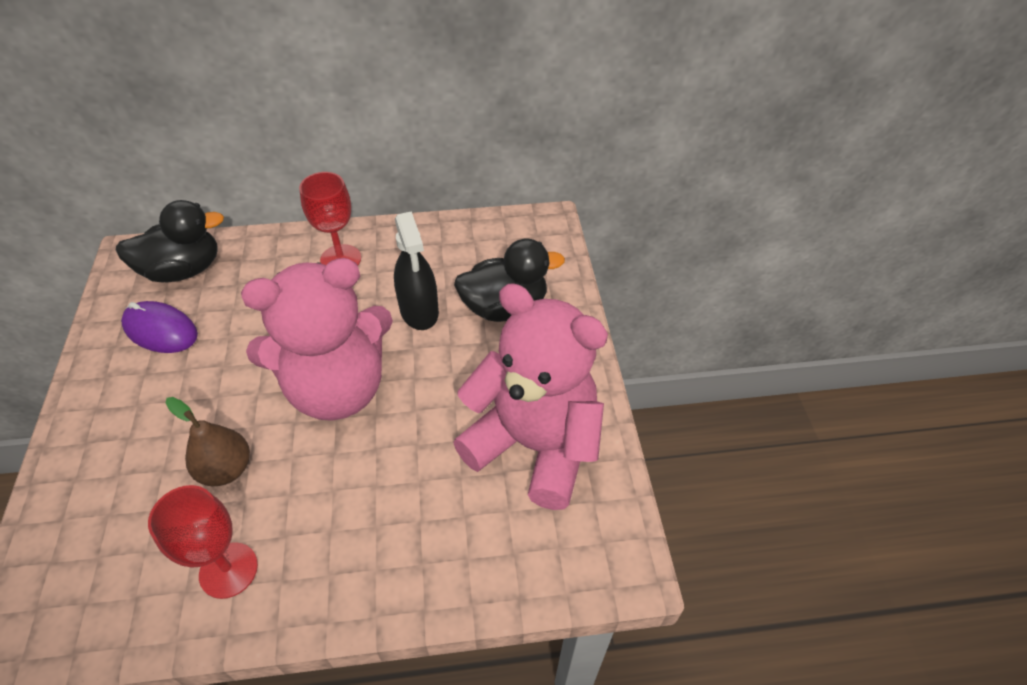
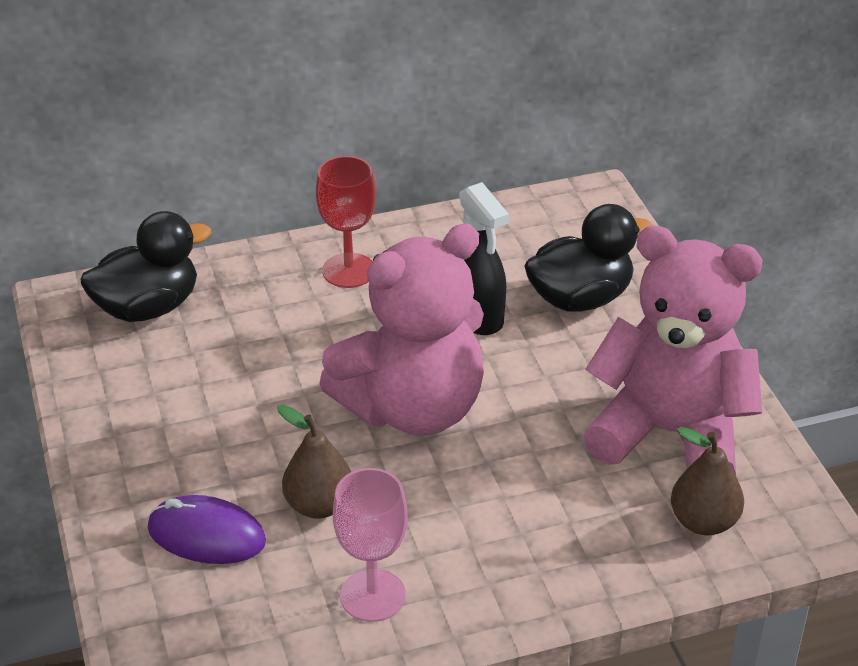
camera: 10 degrees left, 10 degrees down
(160, 330) = (157, 377): purple mouse -> purple mouse (206, 535)
(228, 570) = (372, 595): red goblet -> pink goblet
(532, 541) = (703, 522): none -> brown pear

